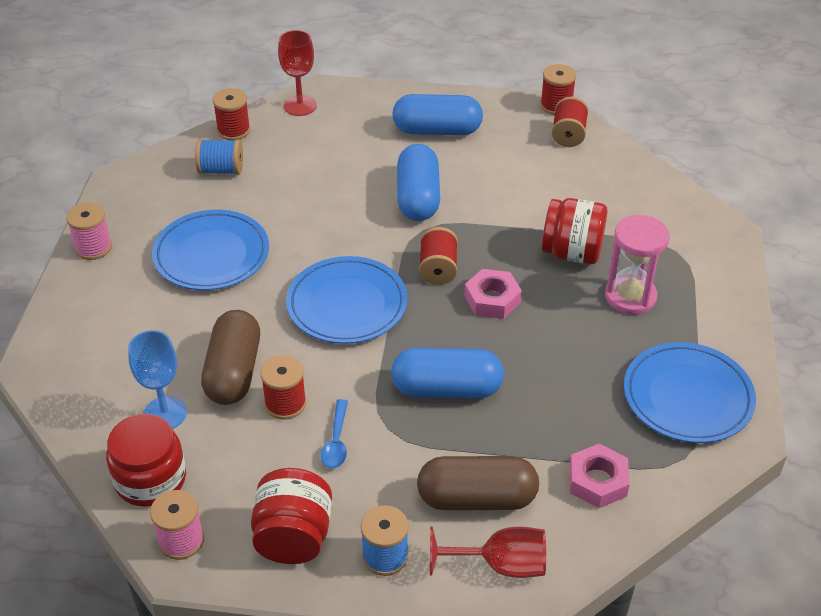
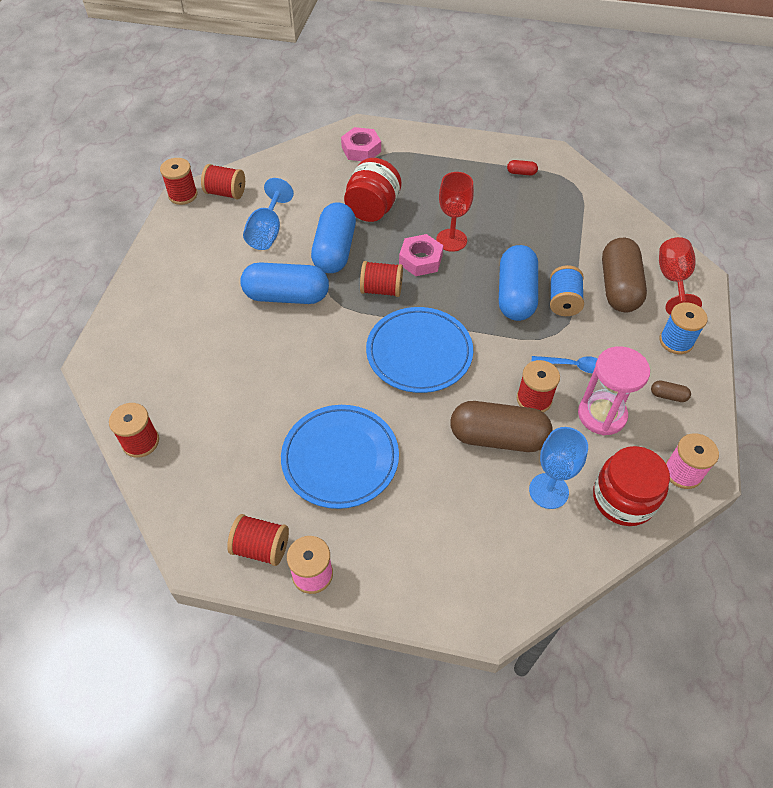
camera: 85 degrees left, 10 degrees up
(122, 214) = (261, 547): none -> red spool
(221, 170) = (207, 452): blue spool -> blue spool (563, 301)
(293, 537) = (668, 396): red jar -> brown capsule
(300, 105) = (116, 381): red goblet -> red goblet (451, 240)
(437, 130) = (193, 275): blue capsule -> blue capsule (334, 250)
(512, 173) = (267, 232): none -> blue goblet
(598, 481) = (597, 225): pink nut -> pink nut (361, 149)
(630, 297) = (424, 185): pink hourglass -> pink hourglass (602, 415)
(687, 397) = (521, 173): blue plate -> red capsule

